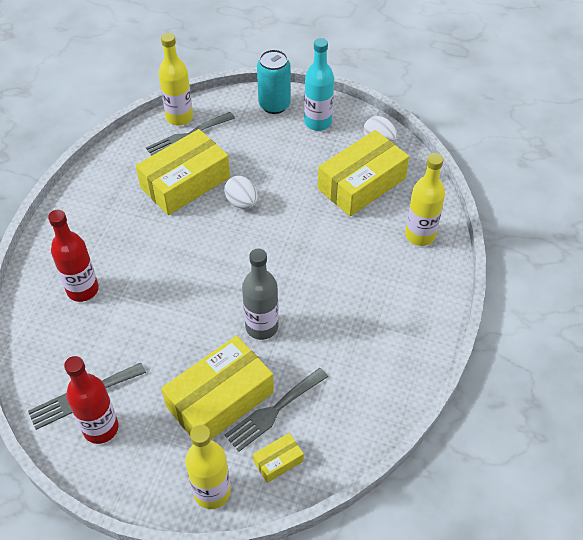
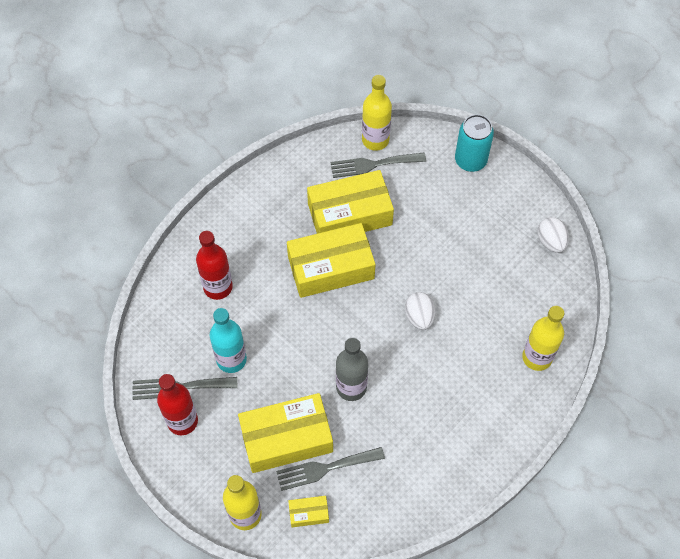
camera: 25 degrees right, 10 degrees up
(242, 202) = (391, 256): white egg -> white egg (419, 317)
(318, 122) = (502, 196): turquoise bottle -> turquoise bottle (231, 359)
(361, 183) = (510, 281): yellow box -> yellow box (331, 267)

